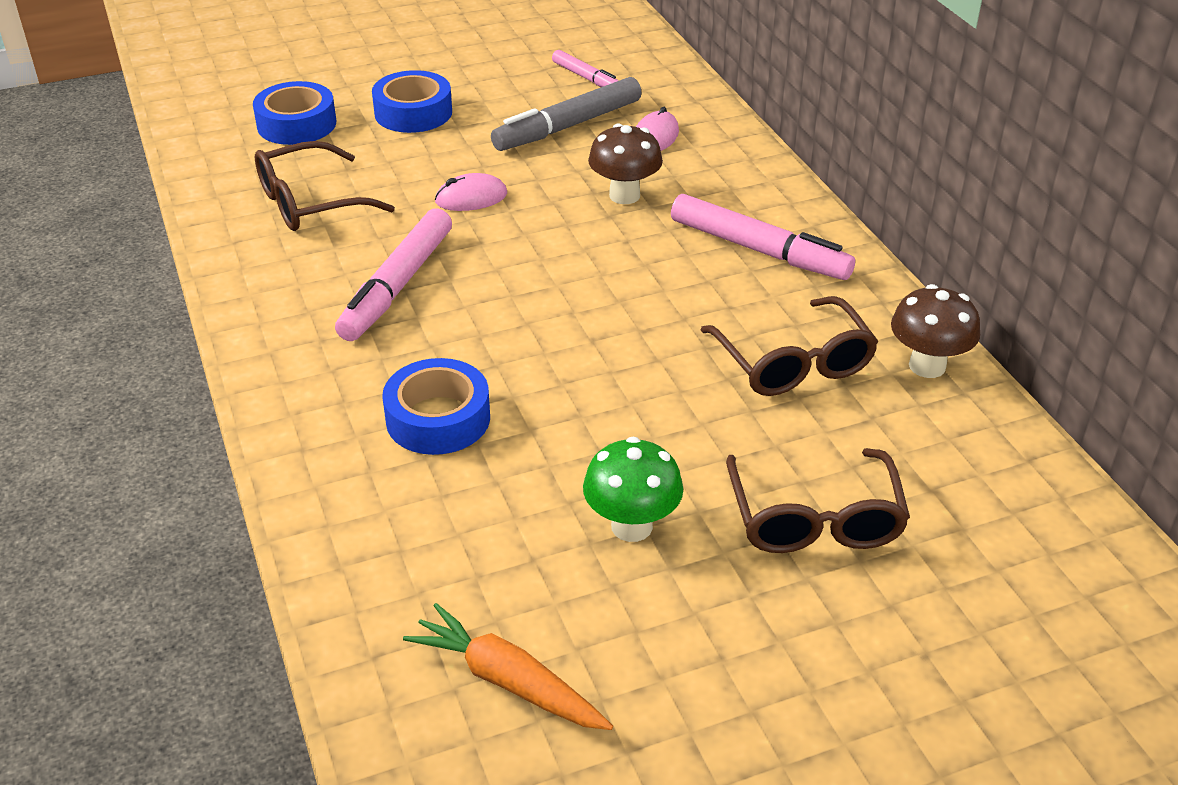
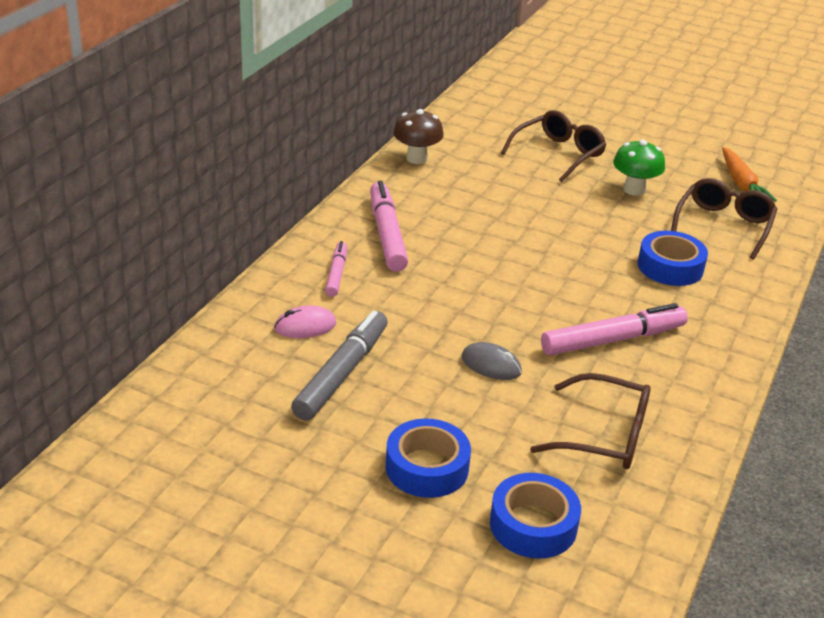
camera: 135 degrees left, 5 degrees down
(471, 198) = (491, 365): pink mouse -> grey mouse
(567, 126) = (342, 373): grey marker -> grey marker turned 75 degrees counterclockwise
(586, 78) = (252, 404): pink marker -> pink marker (336, 274)
(624, 195) = (397, 304): brown mushroom -> none
(793, 363) = (469, 191): brown glasses -> brown glasses (723, 225)

